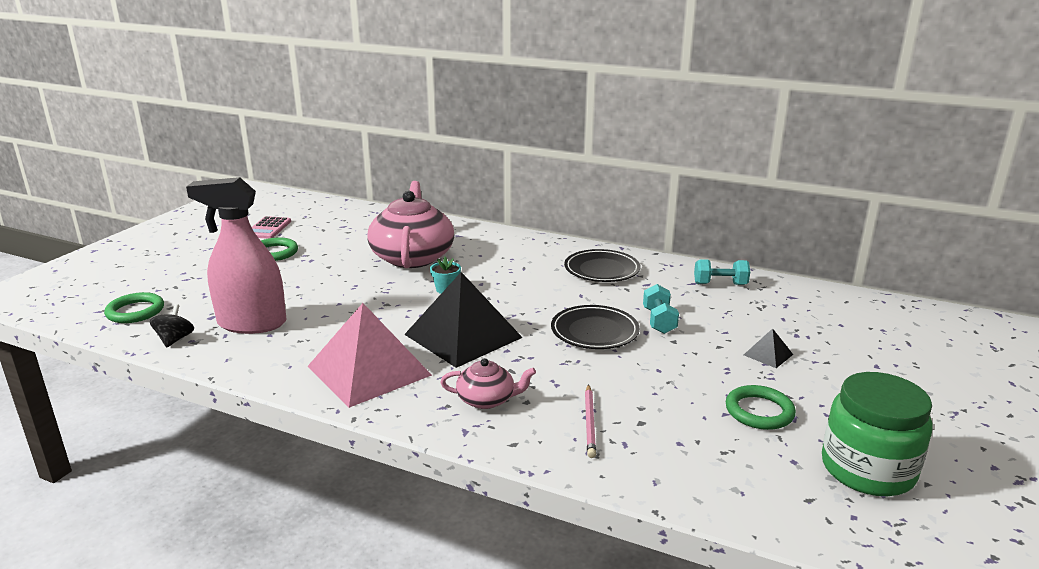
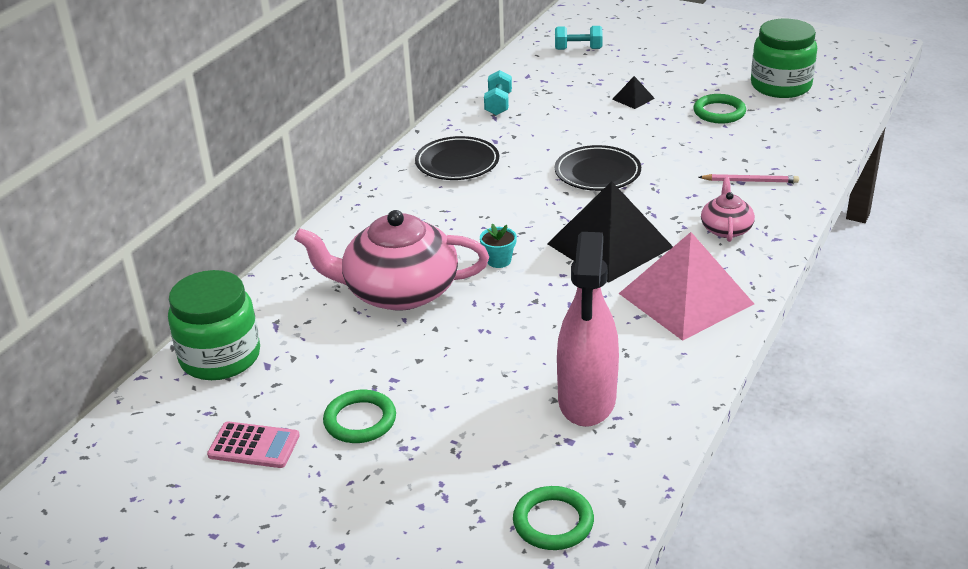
camera: 85 degrees left, 10 degrees up
(175, 339) = (632, 459): black spinning top -> none
(356, 214) = (220, 357): none -> green jar
(659, 321) = (575, 140): turquoise dumbbell -> turquoise dumbbell (578, 49)

